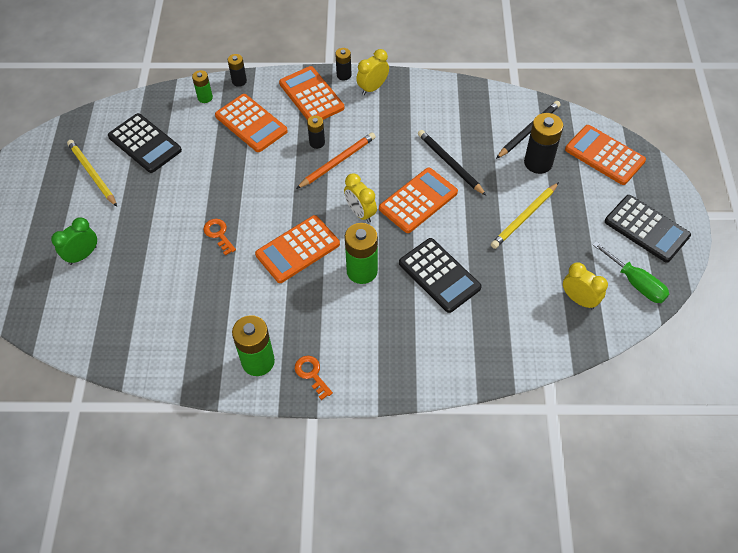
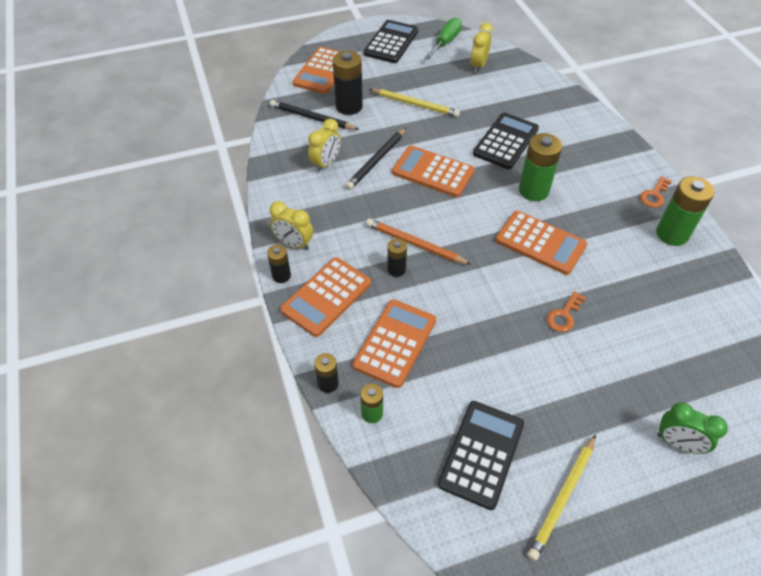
camera: 110 degrees left, 5 degrees down
(360, 213) = (470, 208): yellow clock -> yellow clock (326, 163)

